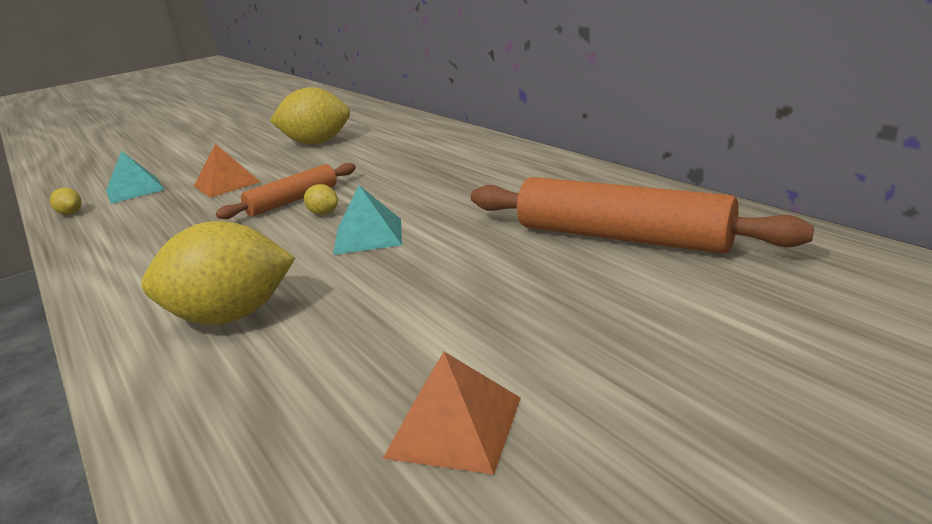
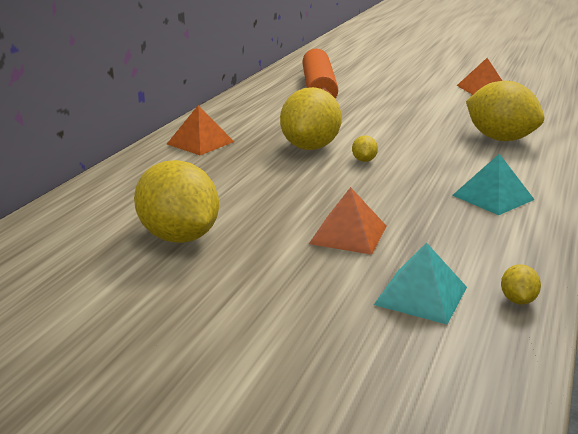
camera: 125 degrees left, 0 degrees up
(293, 200) = (354, 181): orange rolling pin -> none
(368, 236) = (380, 137): turquoise pyramid -> turquoise pyramid (493, 197)
(395, 196) = (310, 147): none -> yellow lemon
(476, 155) = (200, 143): none -> orange pyramid

